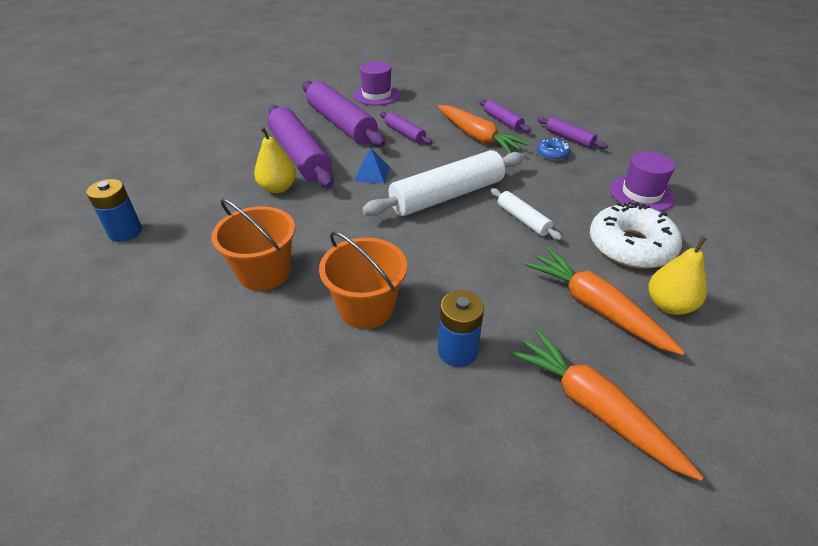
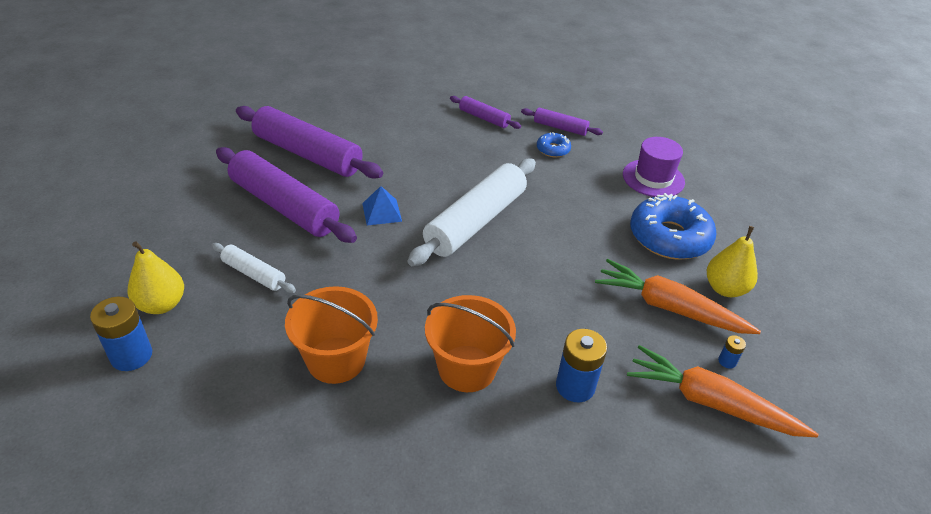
camera: 25 degrees left, 0 degrees up
(278, 188) = (285, 254): yellow pear -> yellow pear (161, 304)
(376, 95) = (326, 107): purple hat -> none
(405, 133) = (388, 153): purple rolling pin -> none
(477, 137) = (468, 143): orange carrot -> none
(523, 219) = (562, 232): white rolling pin -> white rolling pin (254, 274)
(630, 246) = (669, 237): white donut -> blue donut
(634, 373) = (727, 361): none -> blue battery

